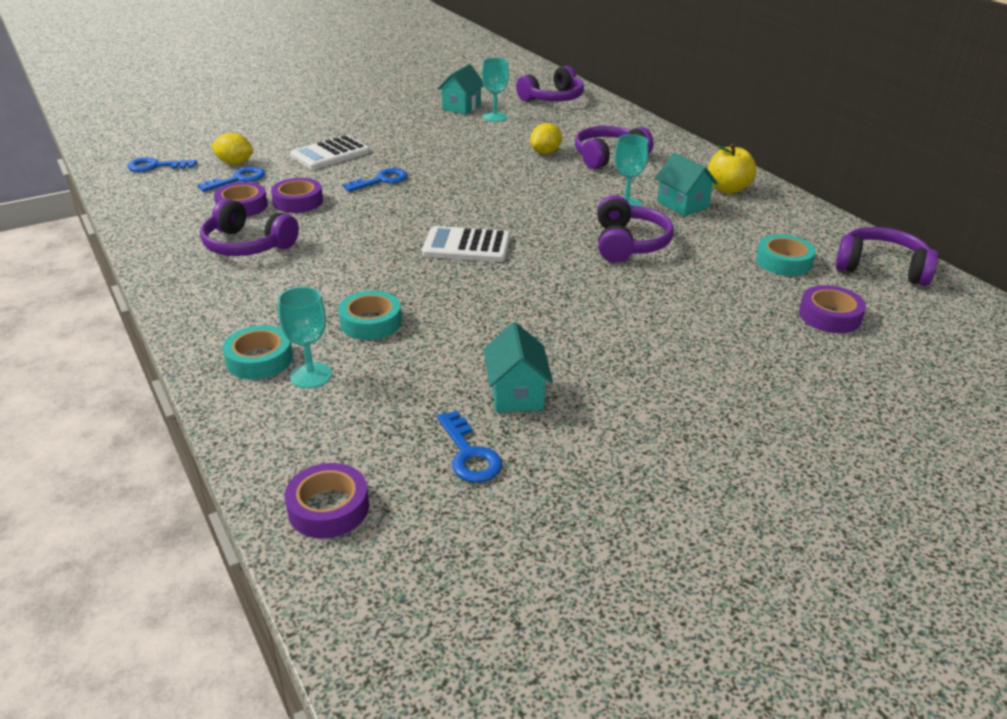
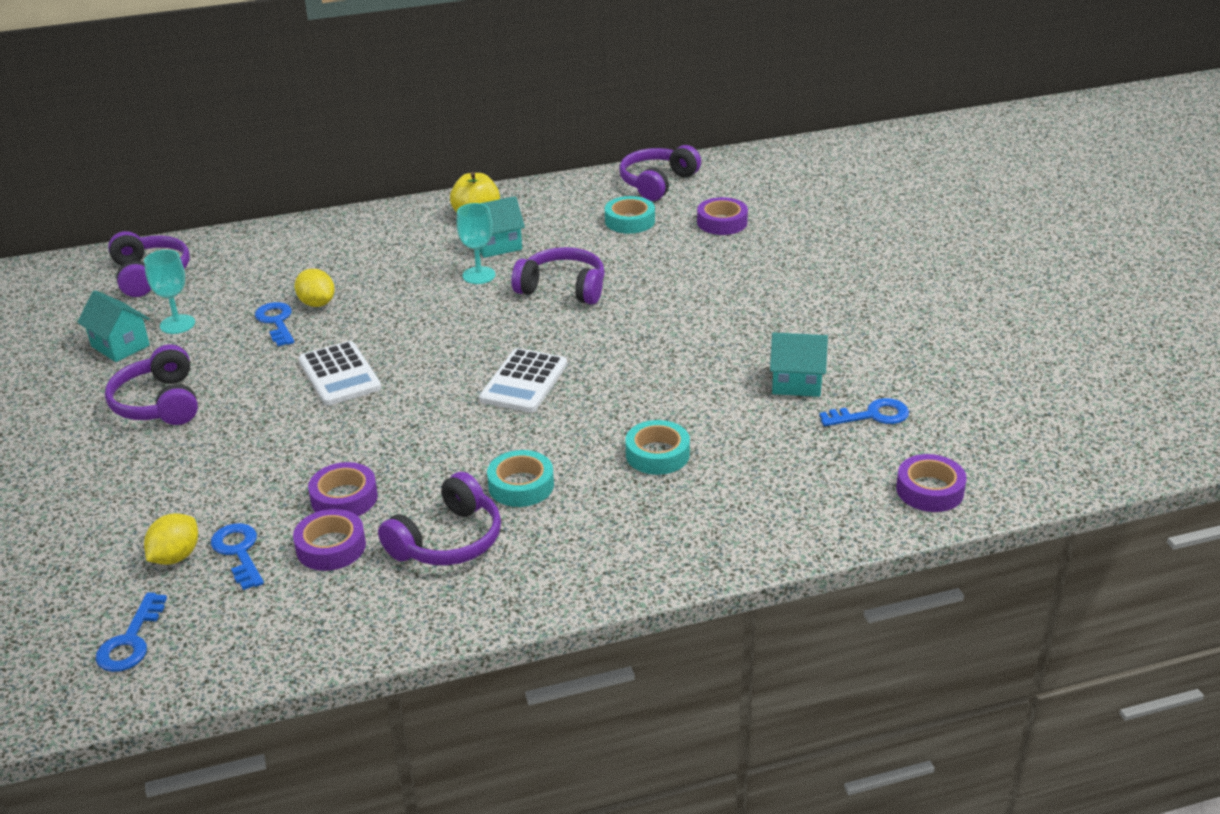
camera: 75 degrees left, 0 degrees up
(259, 359) = (706, 528): turquoise tape -> turquoise tape (521, 485)
(311, 375) = (742, 495): turquoise goblet -> none
(330, 154) = (204, 466): white calculator -> white calculator (339, 375)
(381, 180) = (321, 428): blue key -> blue key (276, 322)
(608, 157) = (356, 266): purple headphones -> purple headphones (159, 403)

